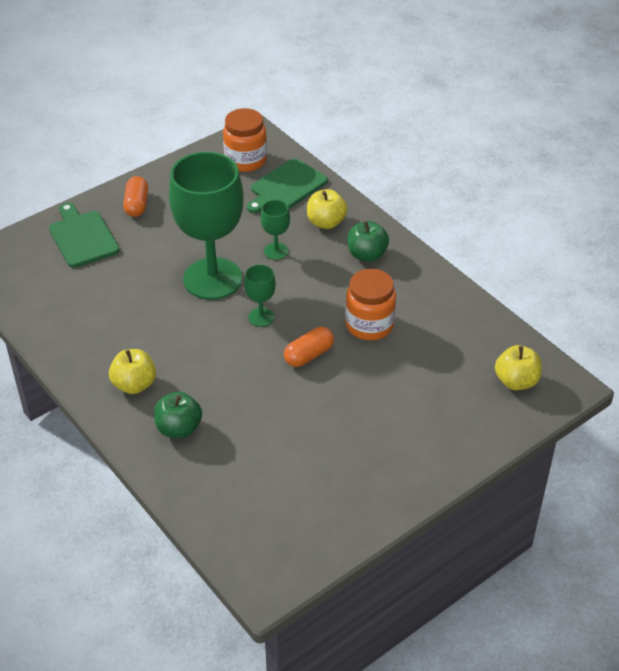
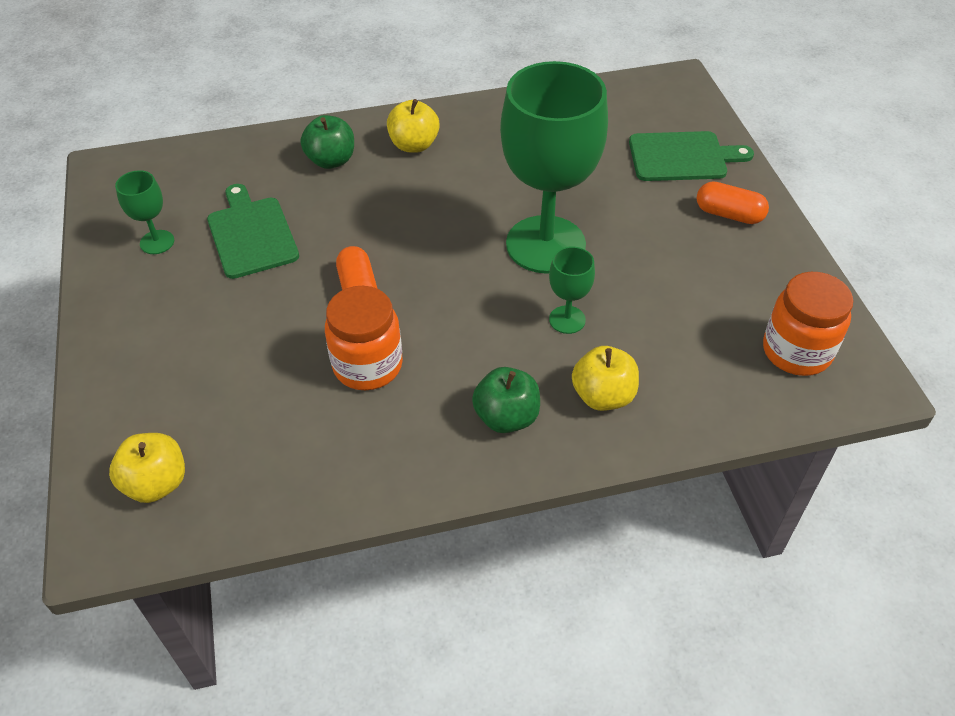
camera: 115 degrees right, 5 degrees up
(261, 317) = (450, 267): green goblet -> green goblet (157, 242)
(286, 187) = (710, 378): green cutting board -> green cutting board (251, 234)

